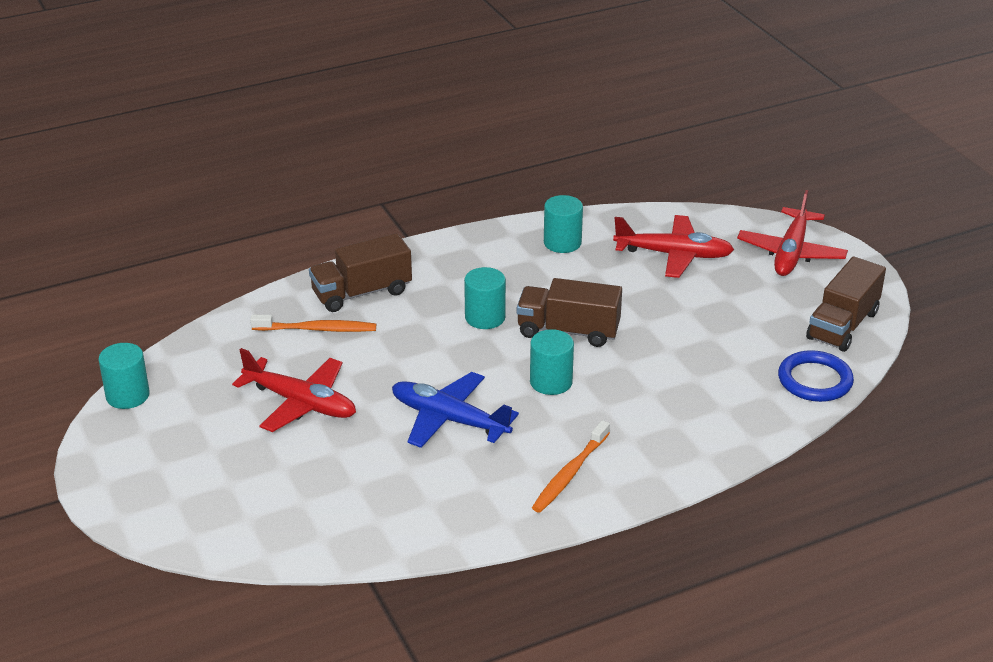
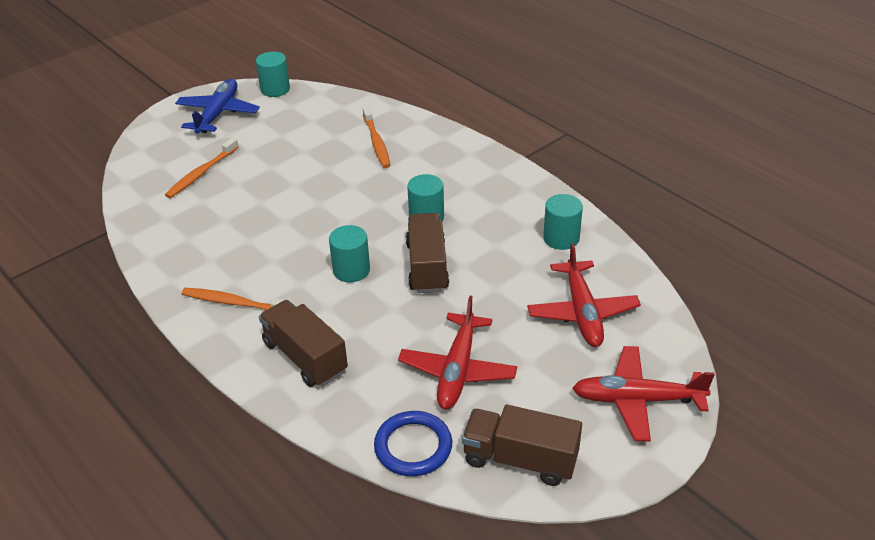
camera: 75 degrees right, 5 degrees up
(292, 481) = (201, 173): none -> orange toothbrush
(300, 403) = (287, 156): red plane -> red plane (458, 370)
(362, 293) = (432, 151): brown truck -> brown truck (305, 357)
(449, 419) = (286, 227): blue plane -> blue plane (218, 114)

